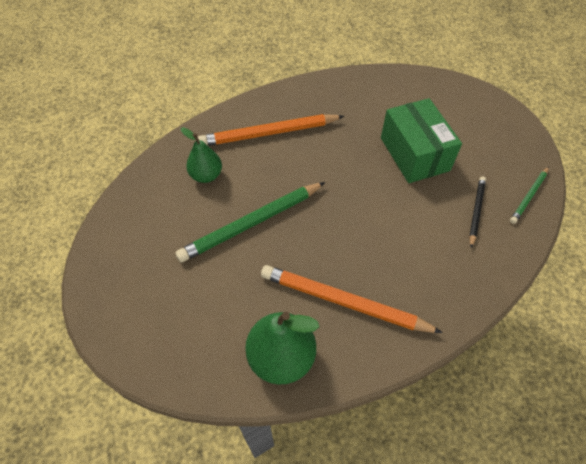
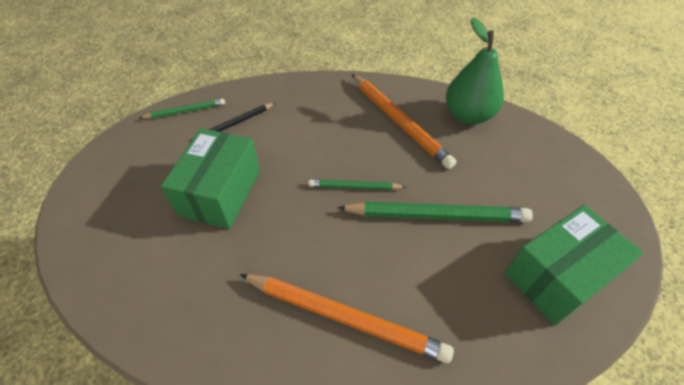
camera: 145 degrees left, 5 degrees down
(145, 226) = (557, 276): none -> green box
(206, 175) = (459, 301): green pear -> none
(328, 211) = (354, 187): none -> green pencil

